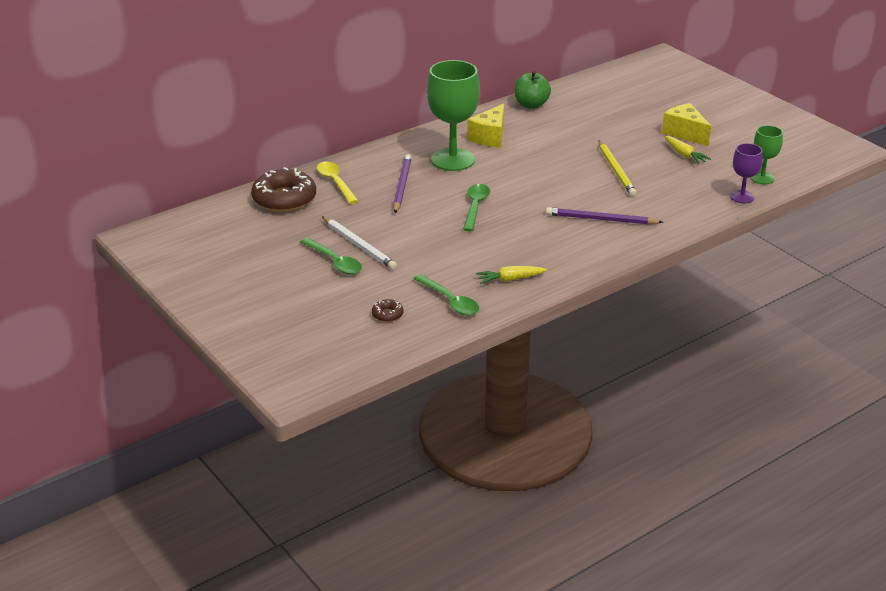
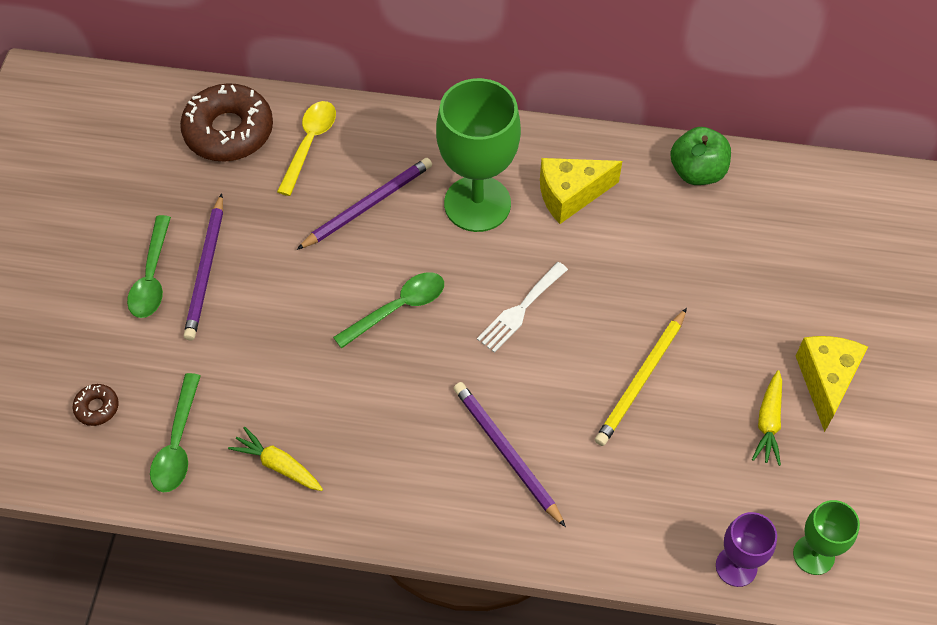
camera: 45 degrees right, 25 degrees up
(359, 245) = (206, 270): white pencil -> purple pencil
(530, 179) = (520, 310): none -> white fork

